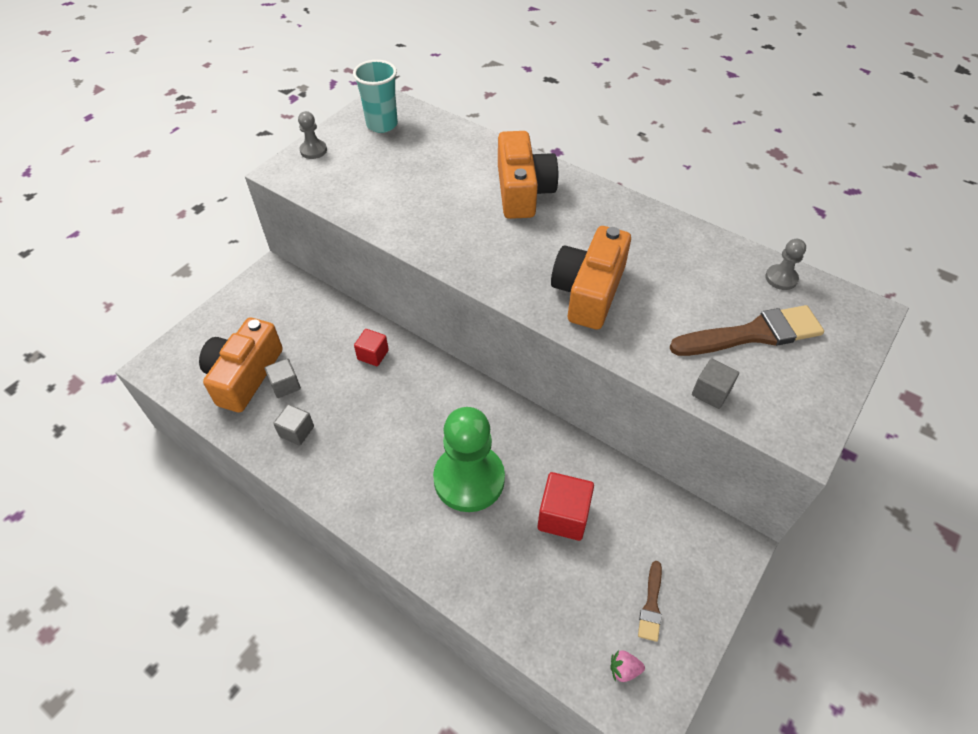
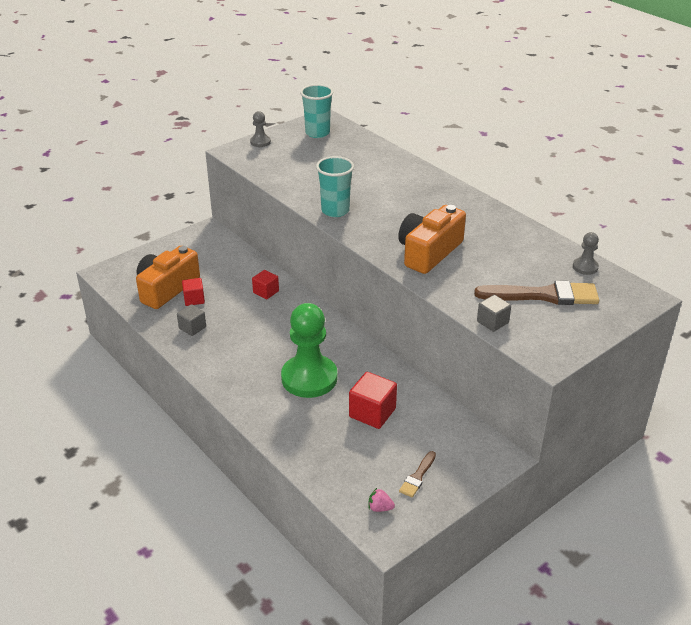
camera: 15 degrees right, 15 degrees down
(285, 385) = (194, 299): grey cube -> red cube
(447, 245) = (335, 211): none -> turquoise cup
(522, 191) = (406, 187): orange camera -> none

